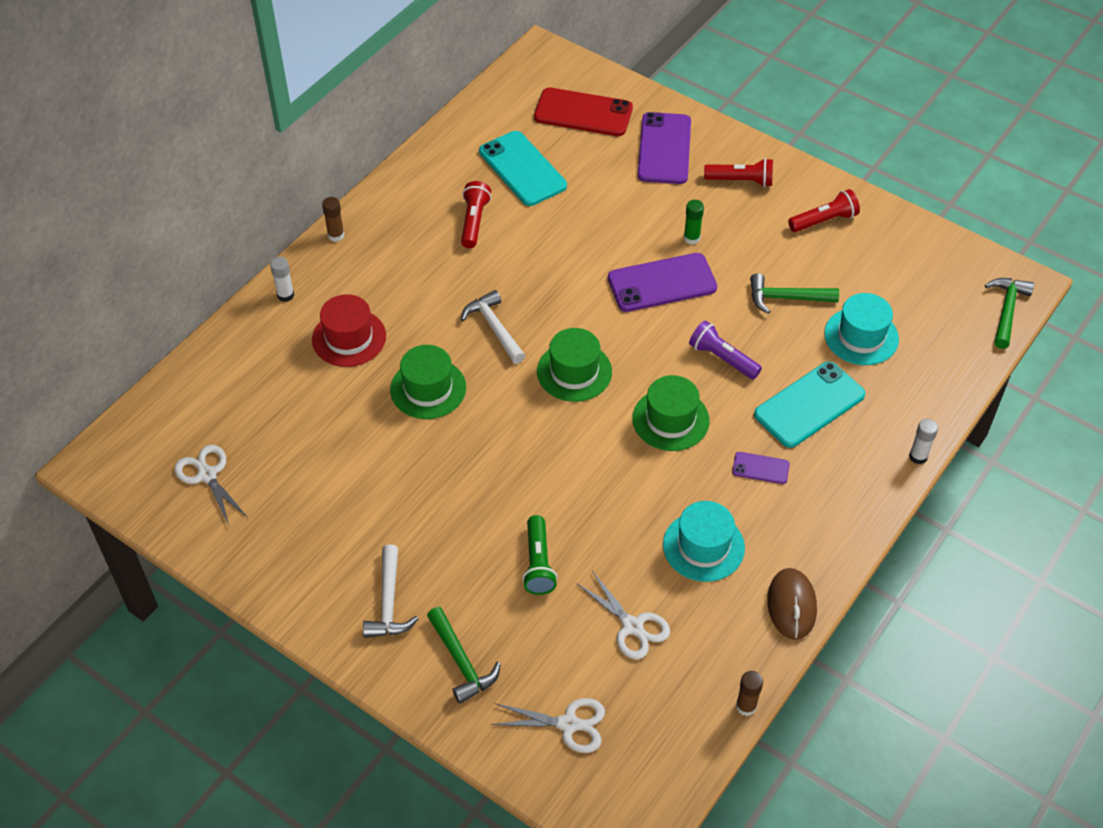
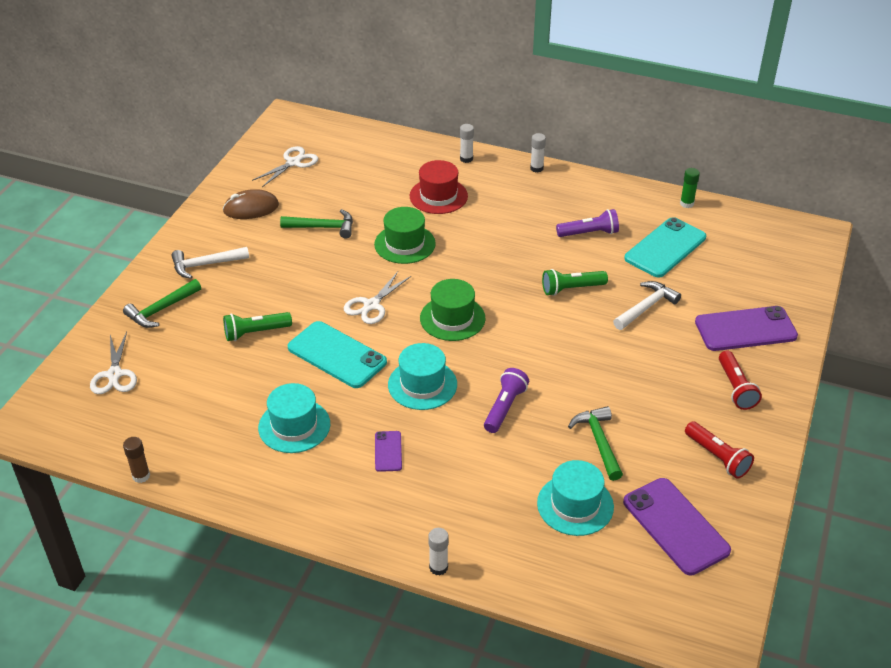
camera: 75 degrees right, 10 degrees down
(336, 235) = (536, 168): brown glue stick -> white glue stick
(474, 222) = (589, 233): red flashlight -> purple flashlight
(494, 328) = (480, 266): white hammer -> white hammer (646, 307)
(560, 260) = (571, 289): none -> green flashlight
(583, 113) = (757, 271): red phone -> none
(632, 626) = (207, 395): white scissors -> white scissors (371, 305)
(662, 283) = (576, 354): purple phone -> purple phone (675, 526)
(670, 419) = (422, 384): green hat -> turquoise hat
(691, 238) = (641, 365): green glue stick -> green glue stick (686, 204)
(791, 605) = (245, 492): brown mouse -> brown mouse (251, 208)
(809, 405) = (473, 476): turquoise phone -> turquoise phone (337, 355)
(1006, 311) = (668, 628): green hammer -> green hammer (323, 227)

